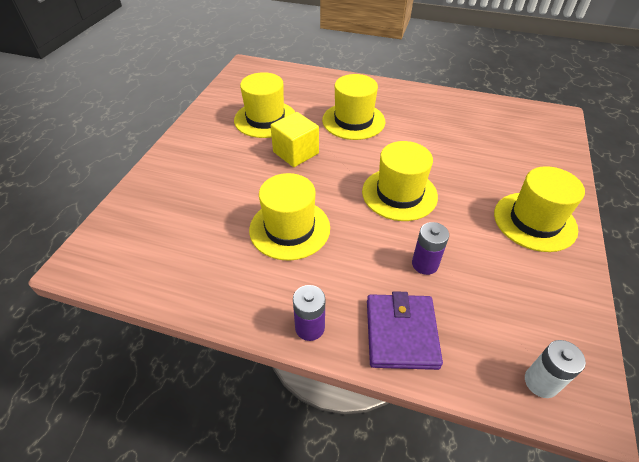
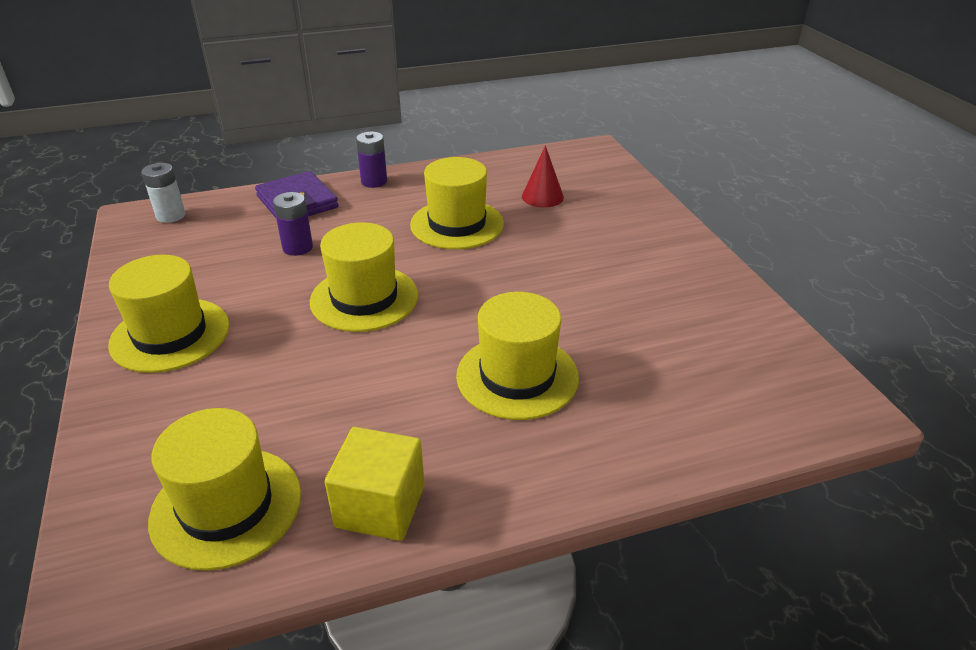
camera: 145 degrees right, 10 degrees down
(199, 225) = (542, 197): none -> red cone
(265, 119) = (645, 318): yellow hat -> yellow hat (226, 506)
(295, 153) = (541, 292): yellow cube -> yellow cube (380, 506)

